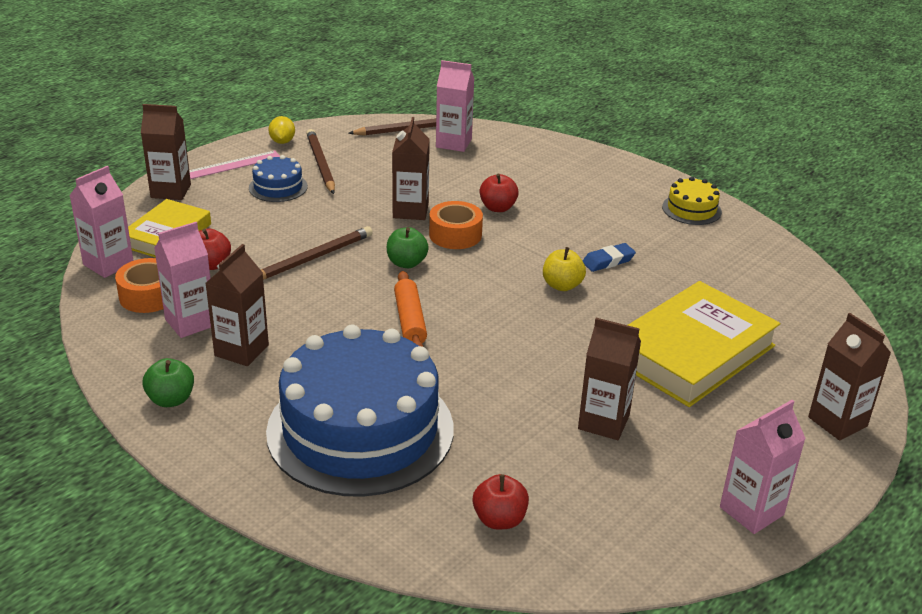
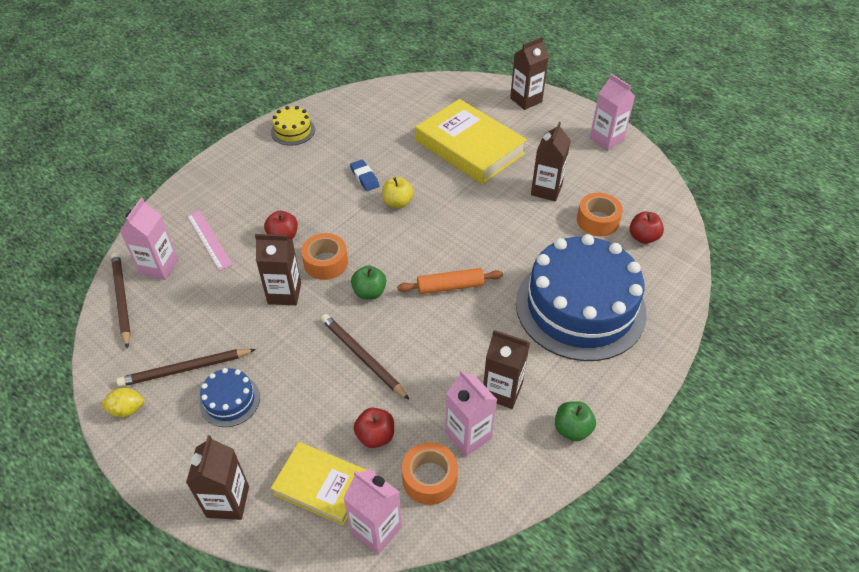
camera: 90 degrees left, 15 degrees up
(232, 165) = (175, 450): pink ruler -> pink ruler (209, 239)
(536, 470) = (597, 221): none -> orange tape

